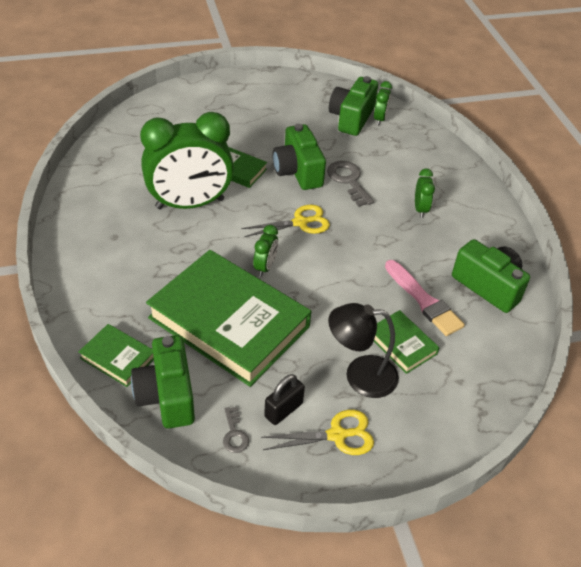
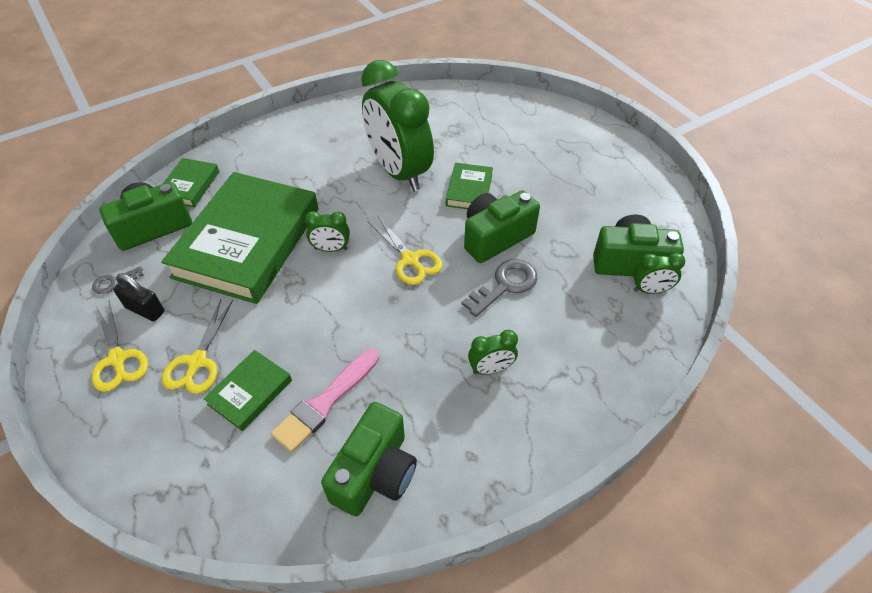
camera: 75 degrees right, 5 degrees up
(360, 375) = (197, 362): black lamp -> yellow scissors

